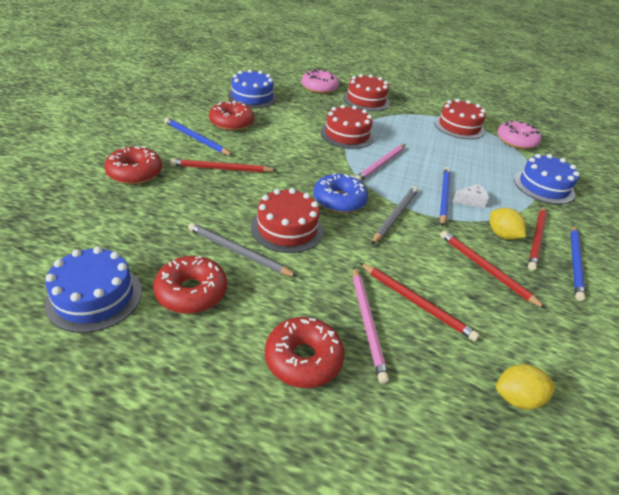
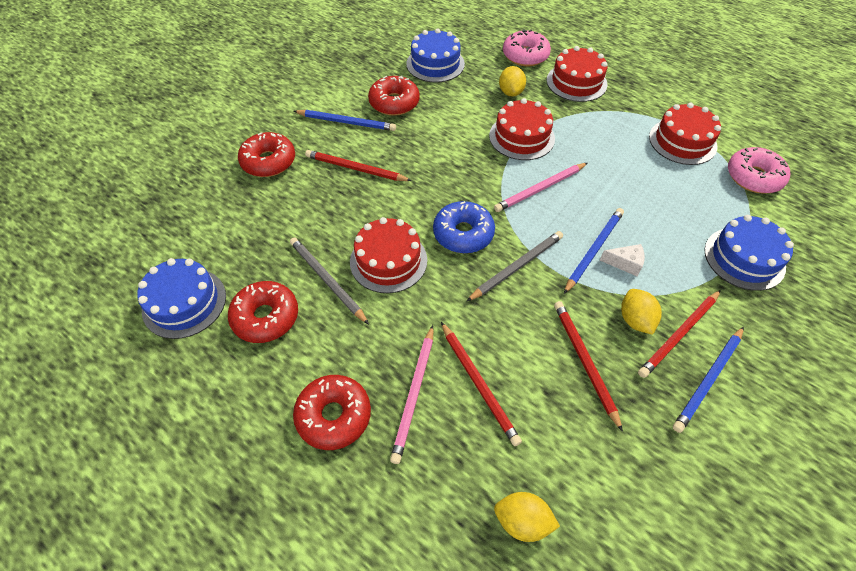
camera: 25 degrees right, 15 degrees up
(196, 139) = (346, 122): blue pencil -> blue pencil turned 135 degrees clockwise
(322, 109) = (510, 92): none -> yellow lemon

